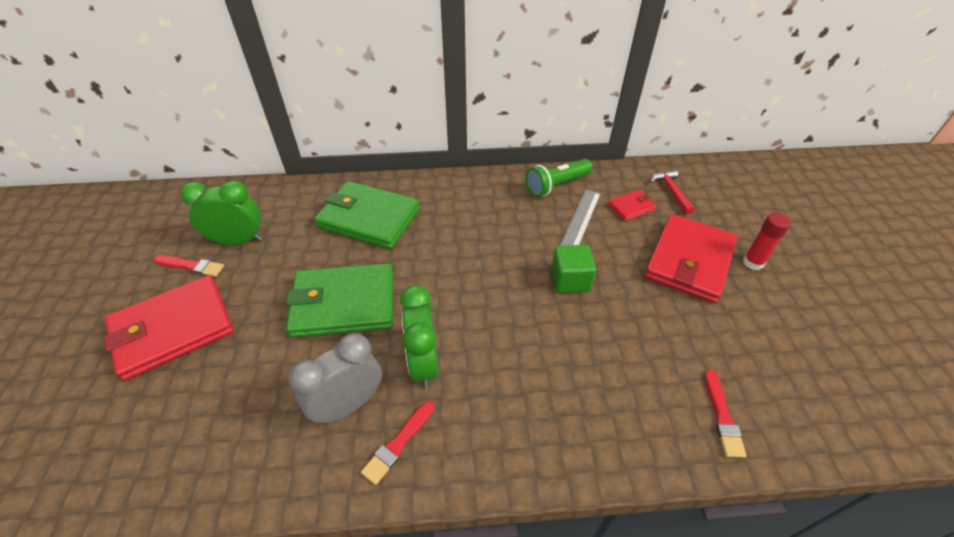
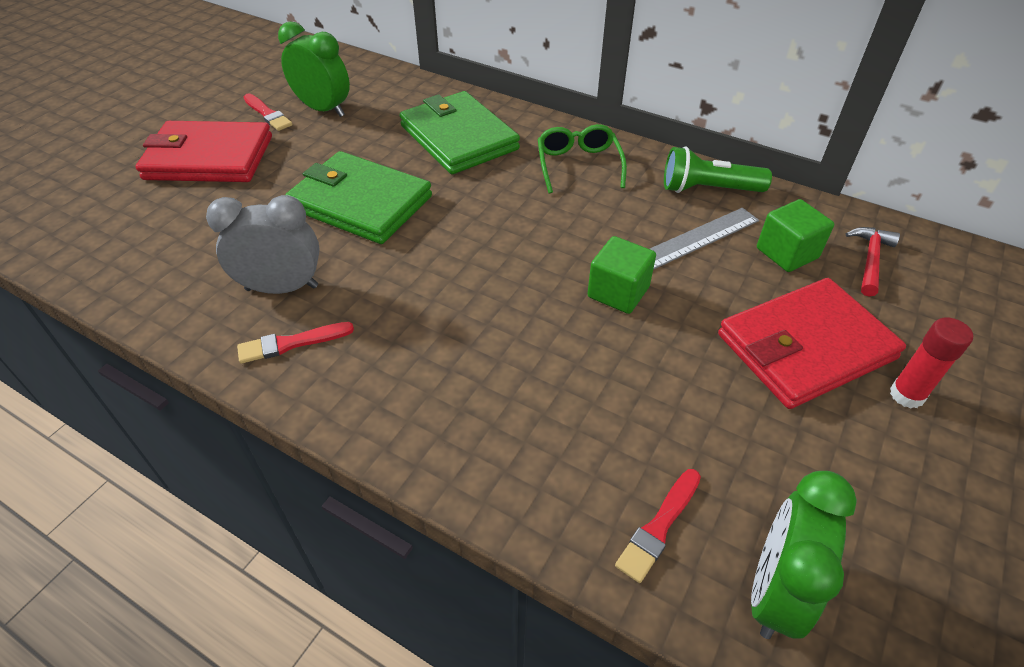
camera: 35 degrees right, 0 degrees up
(423, 363) = (381, 290): green clock -> green clock (774, 591)
(468, 203) = (578, 165): none -> green glasses
(631, 207) = (787, 253): red wallet -> green cube

